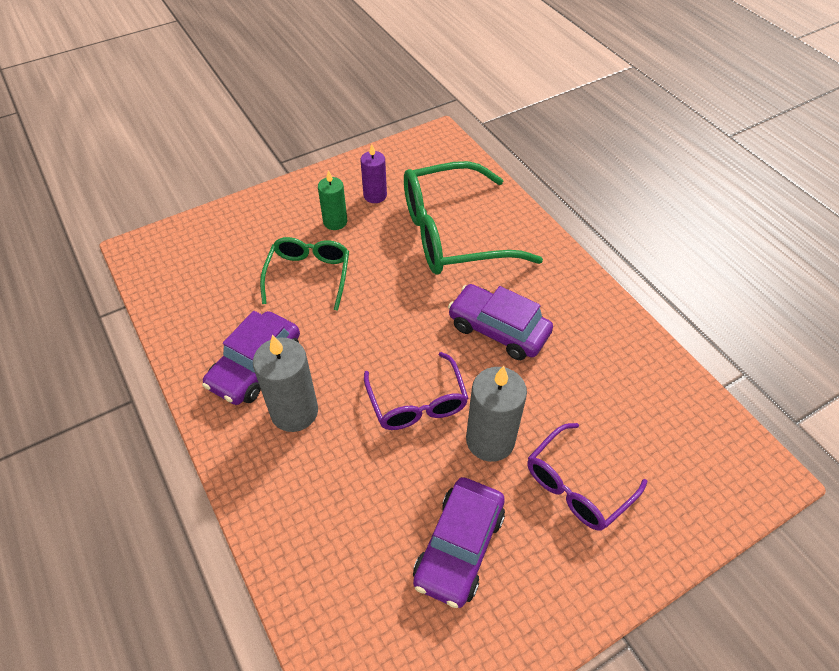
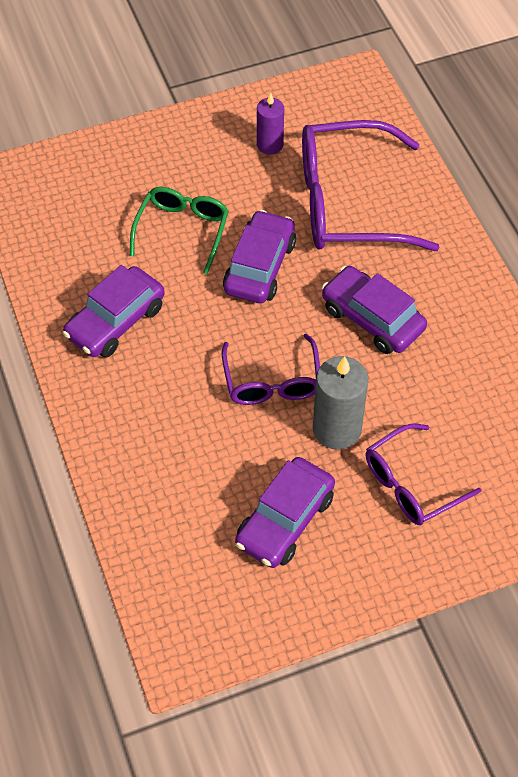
camera: 10 degrees right, 5 degrees up
(294, 412) = (148, 372): grey candle -> none
(335, 222) = (220, 171): green candle -> none
(385, 297) = (260, 266): none -> purple car
(454, 233) = (349, 203): green glasses -> purple glasses

